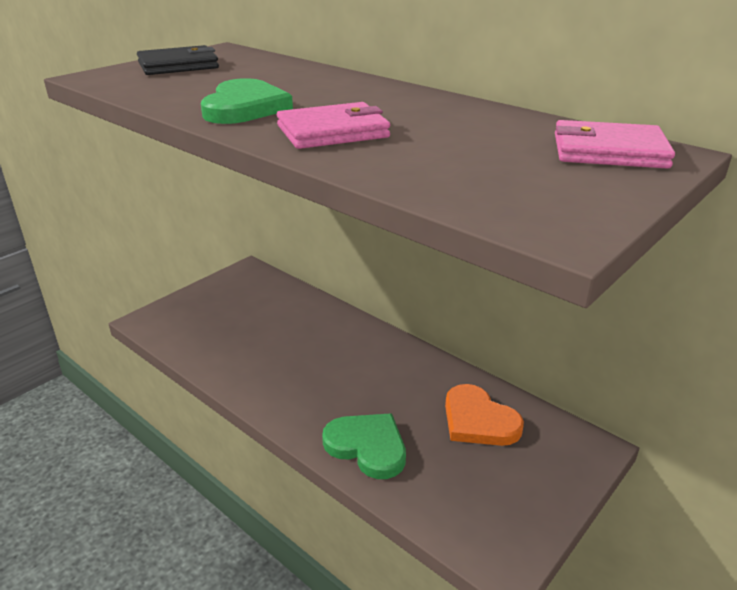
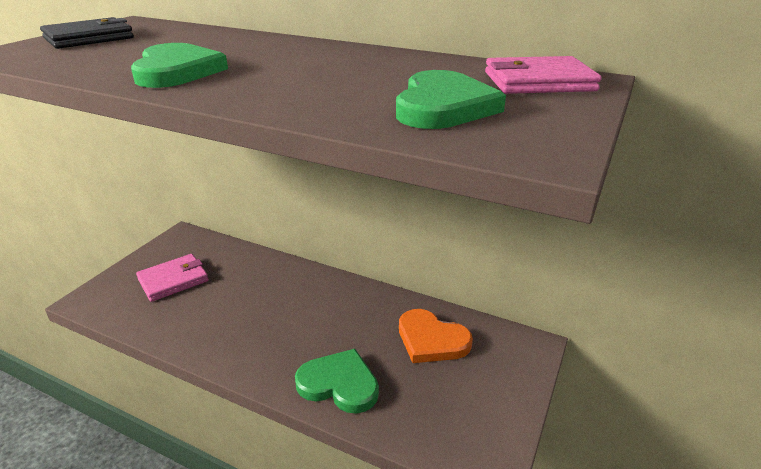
camera: 15 degrees left, 0 degrees up
(332, 132) = (278, 86): pink wallet -> pink wallet (173, 280)
(486, 170) = (443, 106): none -> green heart

